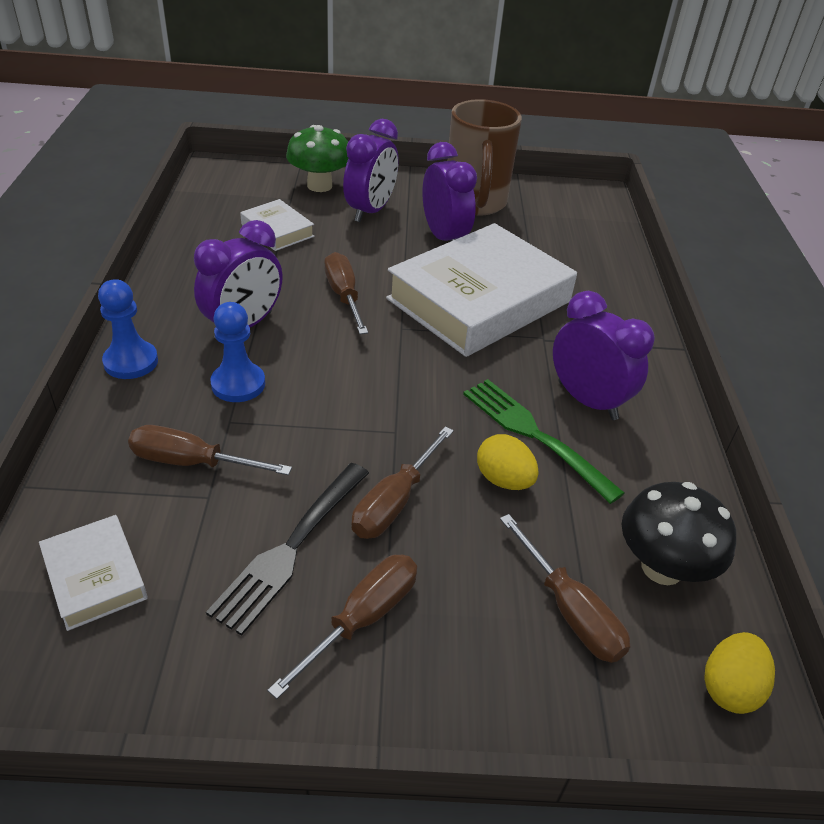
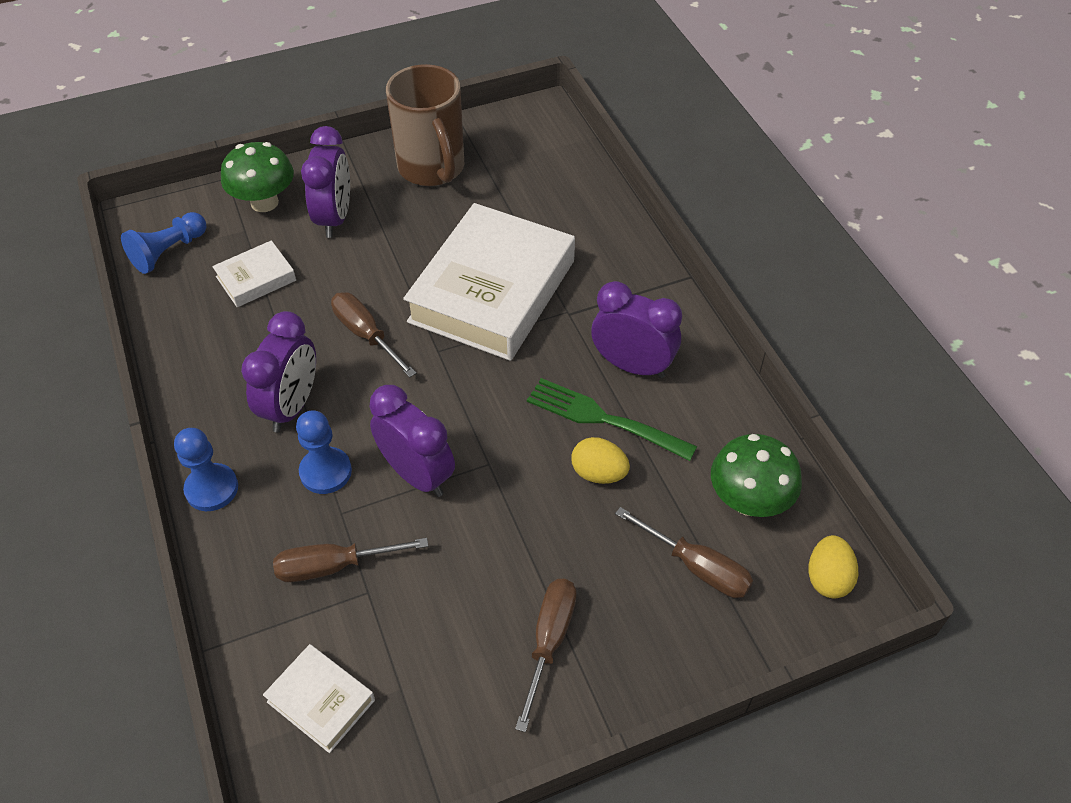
camera: 20 degrees left, 10 degrees up
(221, 194) = (168, 252): none -> blue pawn
(277, 230) = (256, 279): white book -> white book turned 60 degrees counterclockwise
(291, 547) = (462, 606): black fork -> none
(394, 501) = (522, 531): brown screwdriver -> none
(444, 238) = (424, 226): purple clock -> purple clock (417, 474)
(662, 567) = (748, 501): black mushroom -> green mushroom

